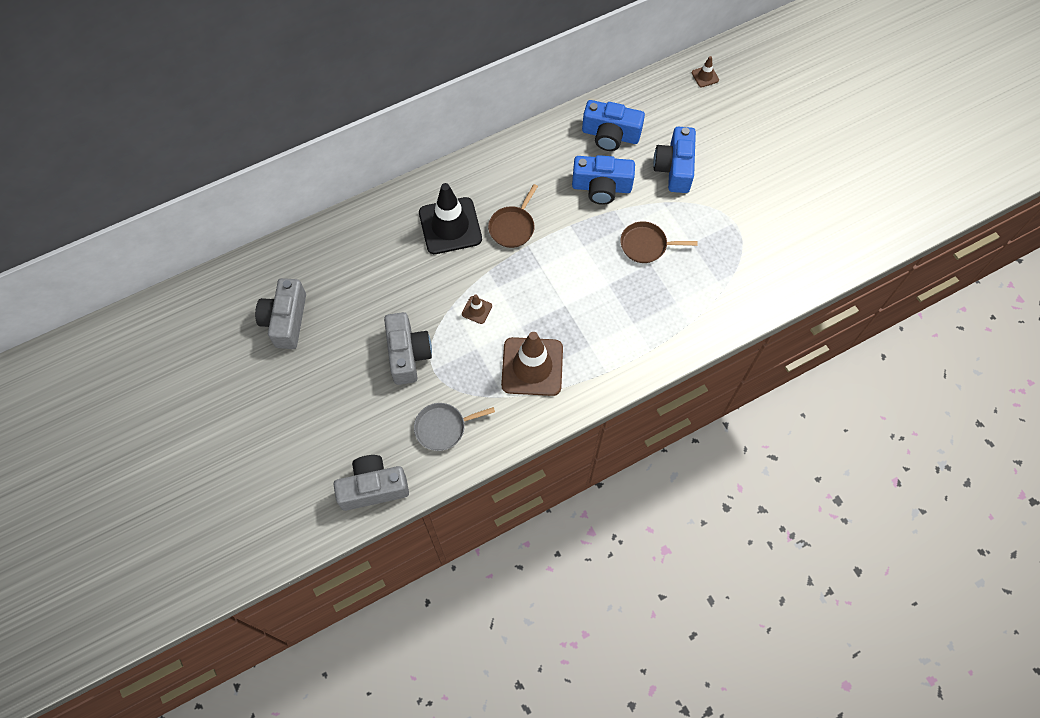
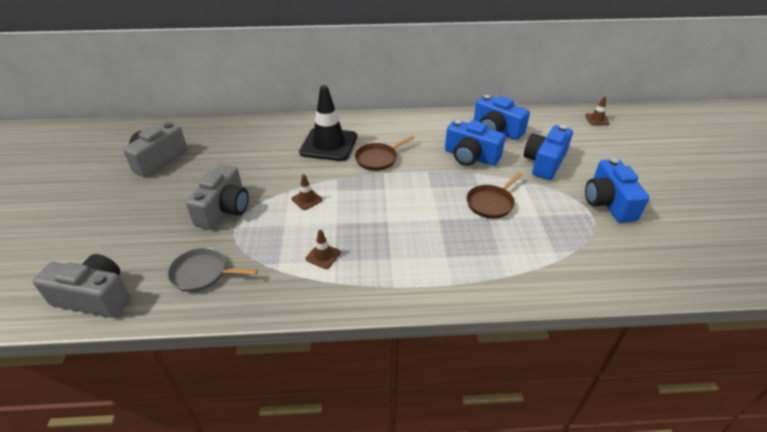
camera: 25 degrees right, 25 degrees down
(532, 366) = (323, 256): brown traffic cone -> brown traffic cone, size x0.43
(646, 245) = (491, 203): brown pan -> brown pan turned 75 degrees counterclockwise
(746, 202) = (608, 203): none -> blue camera

